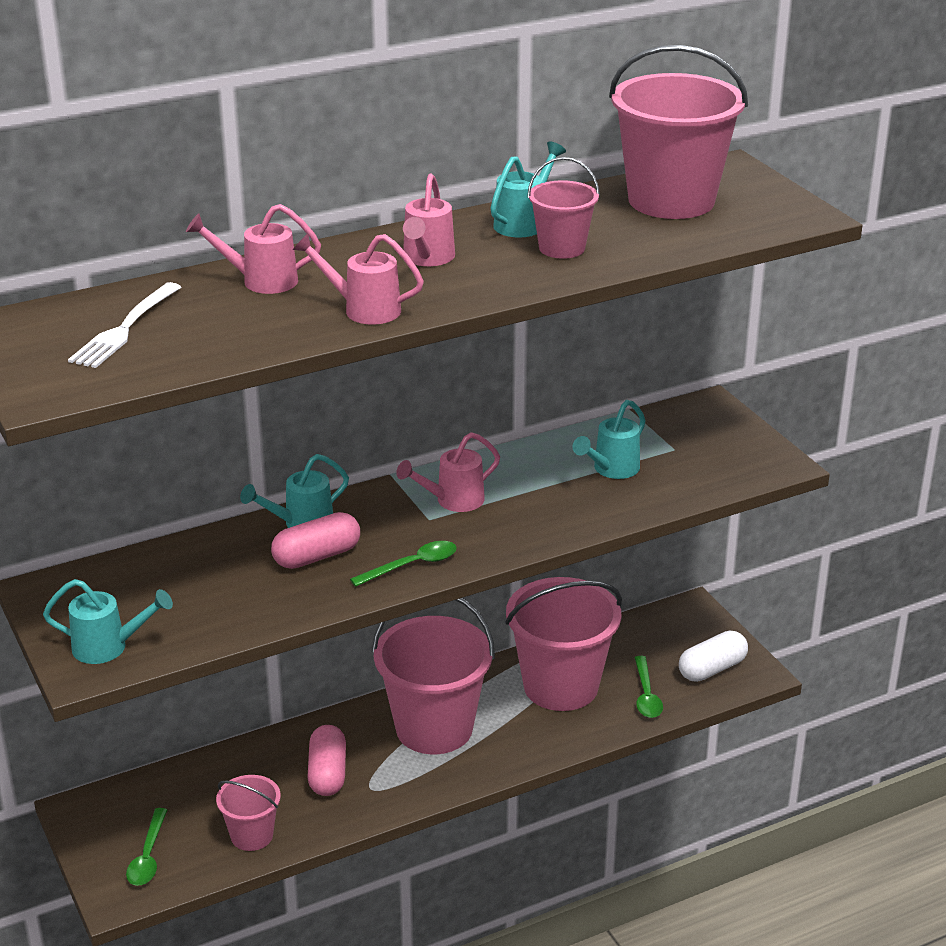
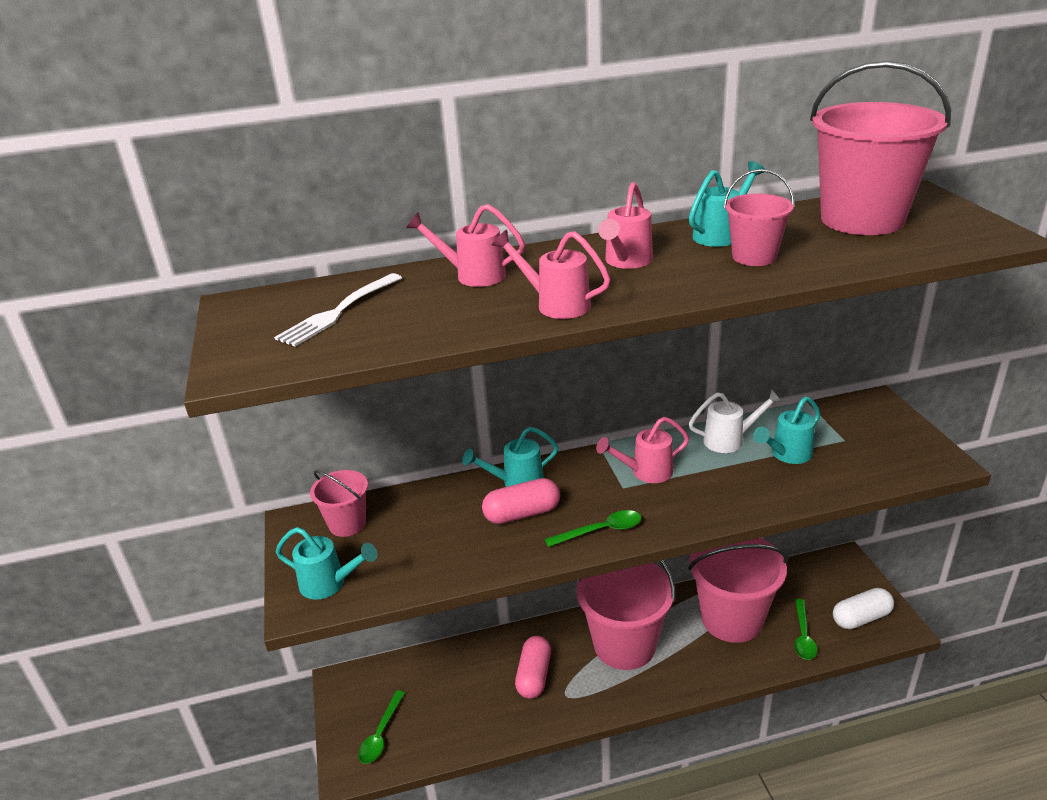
camera: 15 degrees right, 0 degrees up
(252, 835) = (464, 727): pink bucket -> pink bucket (347, 524)
(545, 459) = (729, 440): none -> white watering can

